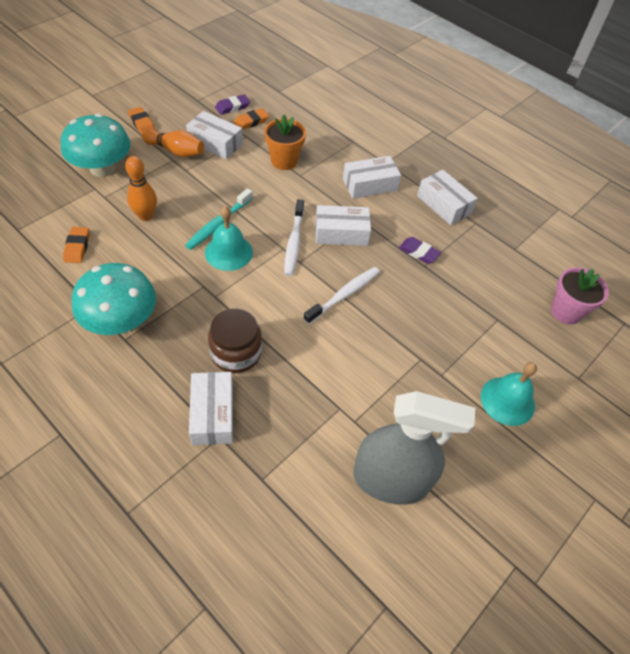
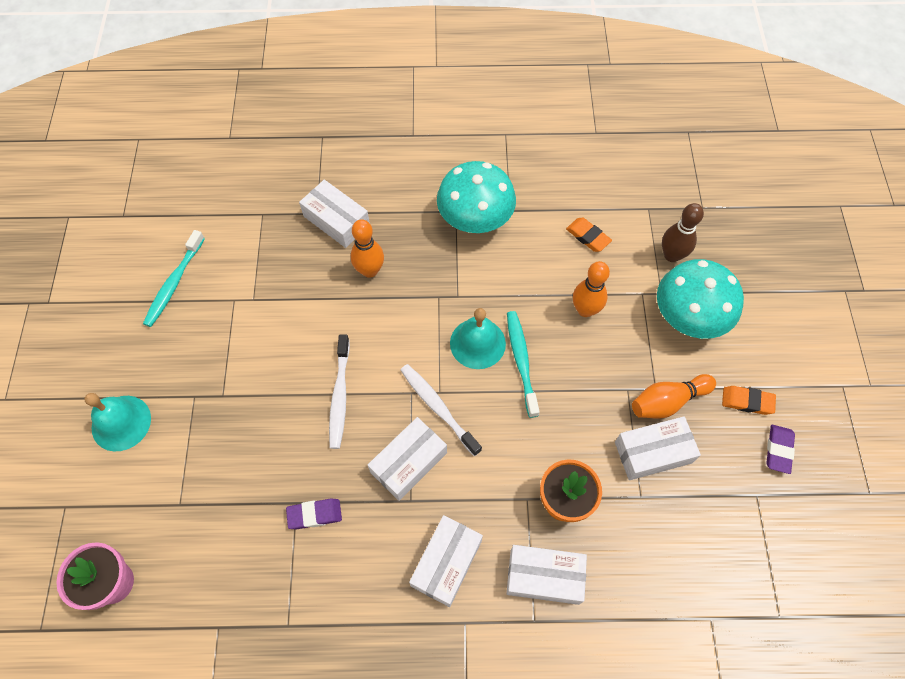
camera: 140 degrees right, 10 degrees up
(55, 198) = (671, 255): none -> brown bowling pin
(232, 107) = (712, 526): purple eraser -> purple eraser (778, 450)
(236, 353) = (370, 270): brown jar -> orange bowling pin
(251, 122) = (665, 525): orange eraser -> none
(390, 480) = (174, 283): grey spray bottle -> turquoise toothbrush
(444, 204) = (343, 619): white box -> white box (544, 577)

